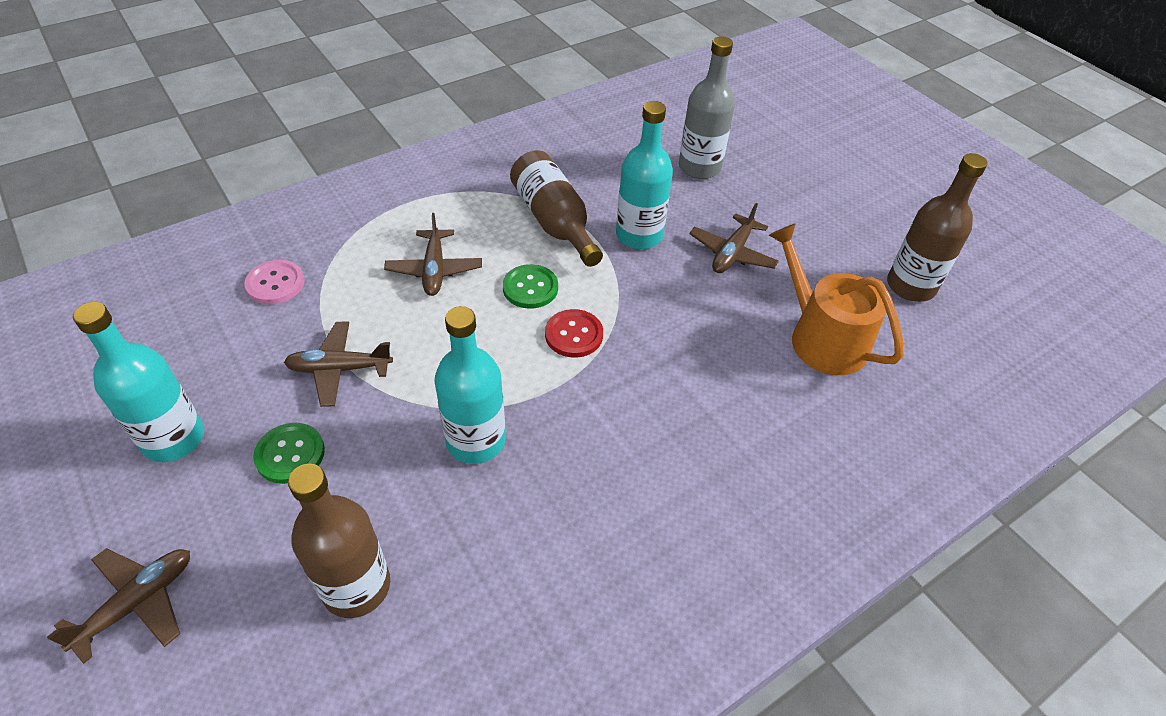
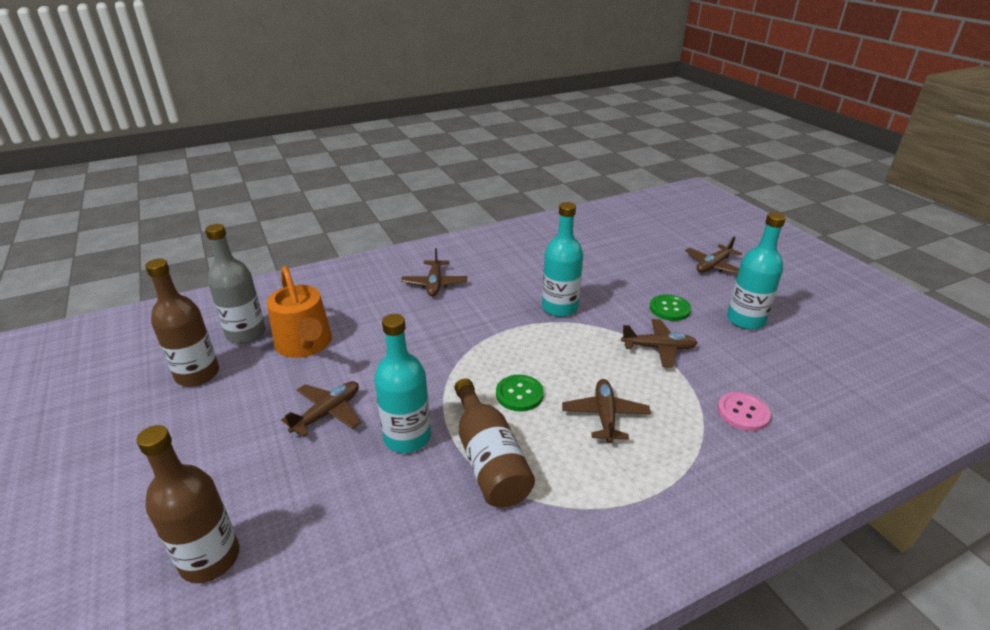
camera: 170 degrees left, 15 degrees down
(356, 586) = (613, 264): brown bottle -> brown bottle (210, 558)
(574, 335) = (489, 358): red button -> none
(698, 483) = (434, 284): none -> brown plane
(699, 167) = (293, 527): grey bottle -> grey bottle (246, 333)

